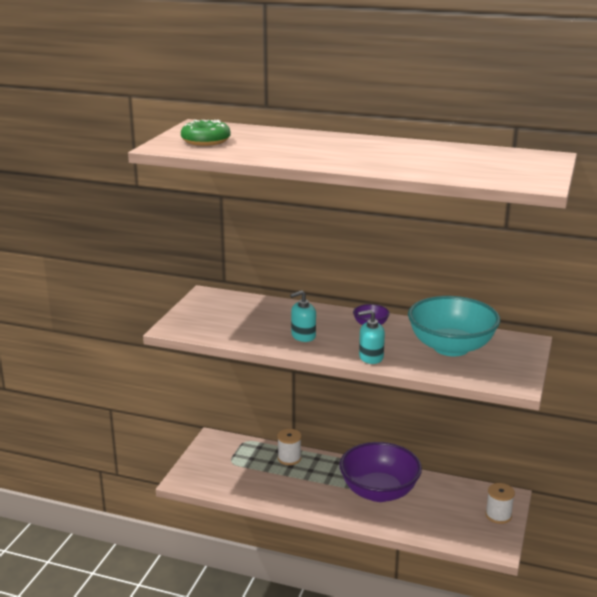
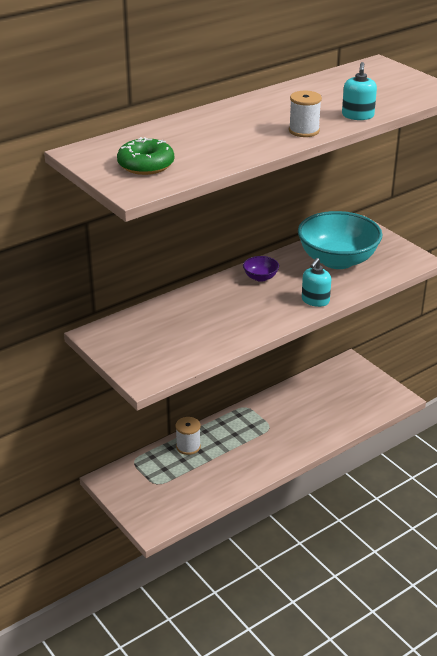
camera: 55 degrees left, 10 degrees up
(303, 336) = (243, 316): turquoise soap dispenser -> turquoise soap dispenser (357, 116)
(379, 492) = (283, 420): purple bowl -> none
(498, 515) = (365, 378): white spool -> white spool (304, 131)

